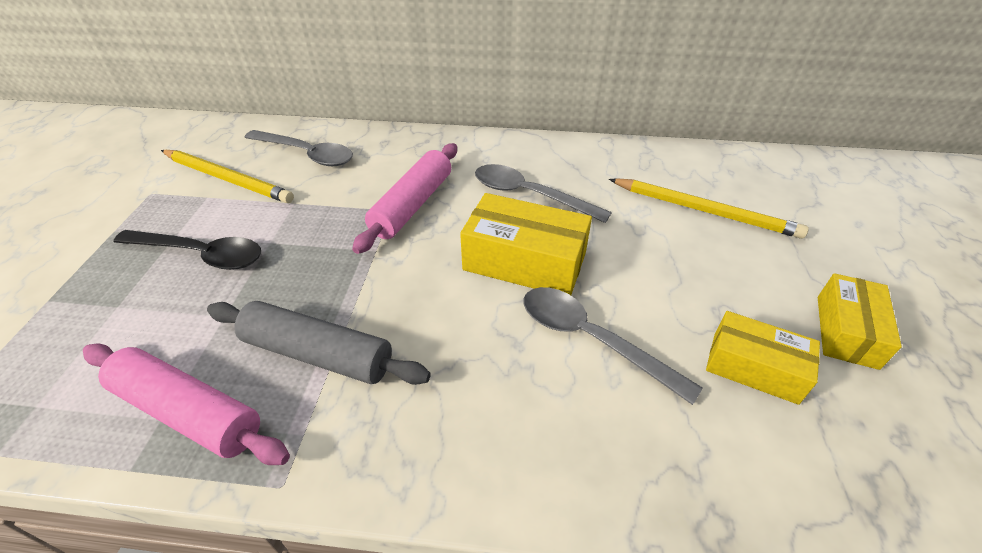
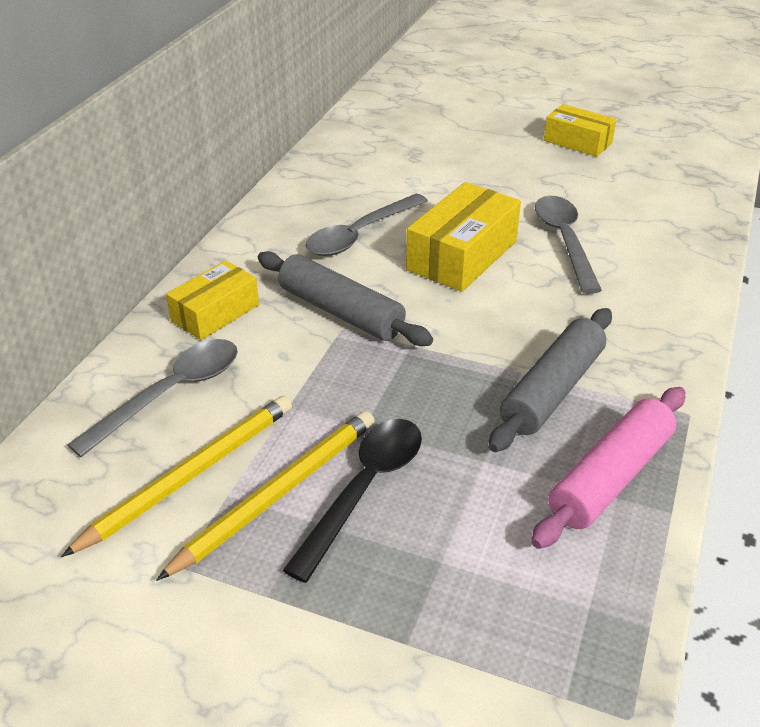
camera: 75 degrees left, 5 degrees down
(412, 205) = (341, 312): pink rolling pin -> grey rolling pin
(591, 339) = (564, 241): grey spoon -> grey spoon turned 120 degrees clockwise
(704, 210) = (427, 153): yellow pencil -> yellow pencil (278, 493)
(754, 367) = (603, 183): yellow box -> yellow box (215, 313)

